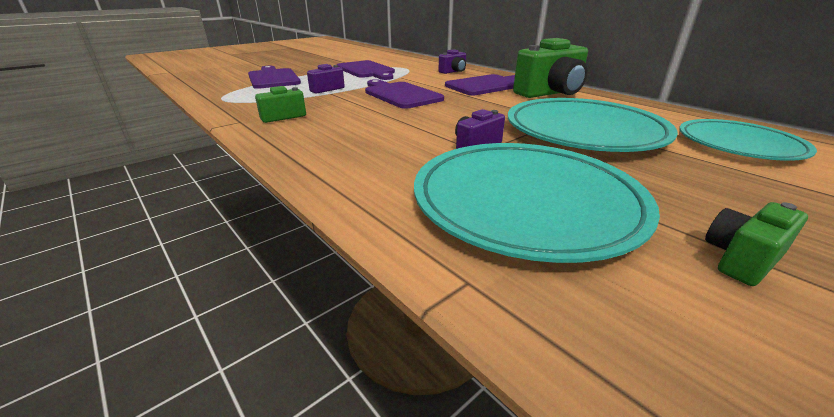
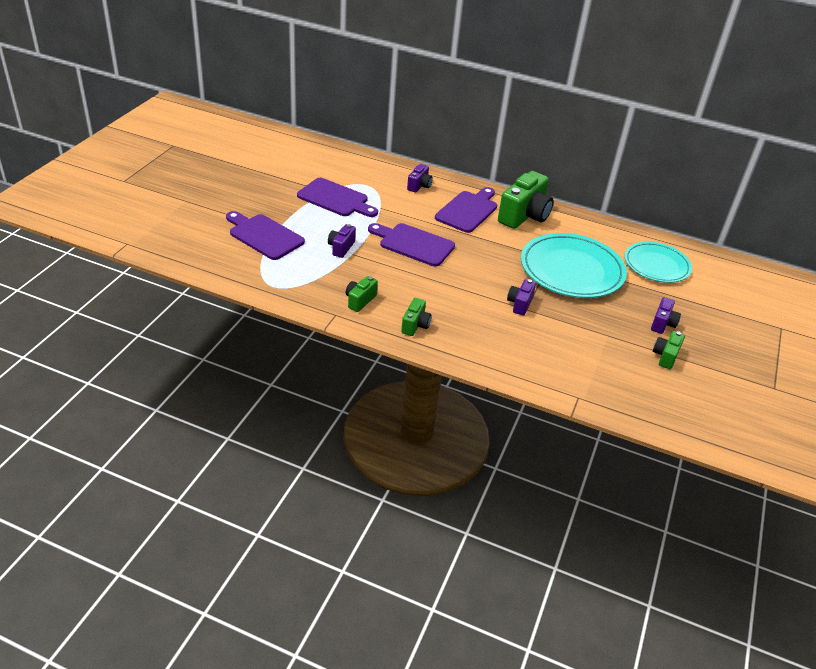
camera: 30 degrees left, 10 degrees up
(309, 141) = (415, 325): none -> green camera
(525, 202) = (574, 346): turquoise plate -> none
(741, 207) = (662, 324): none -> purple camera

